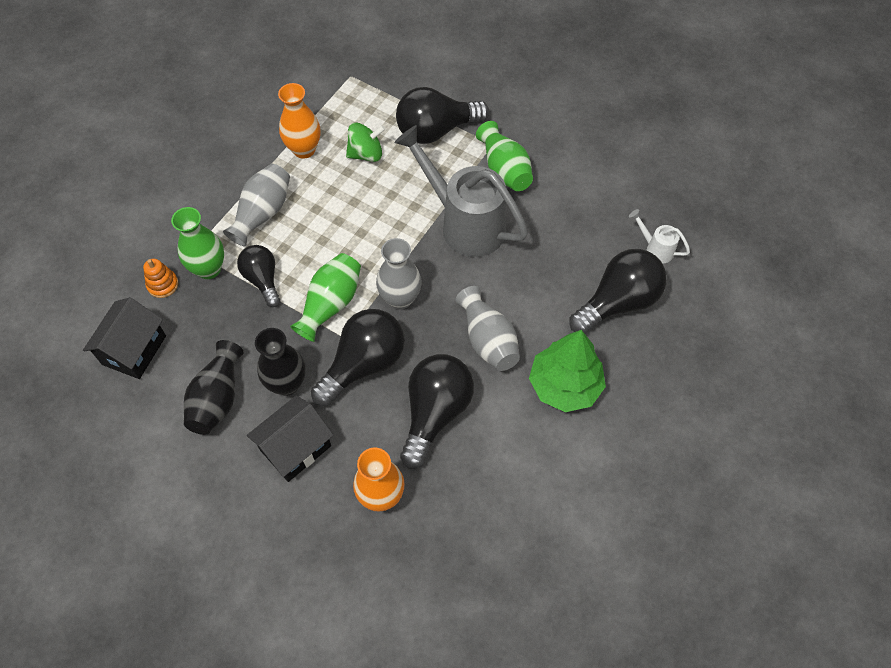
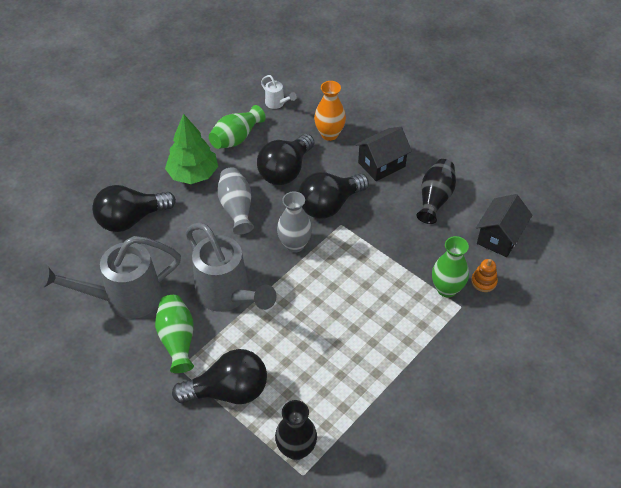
camera: 170 degrees left, 10 degrees down
(263, 213) = (401, 331): grey vase -> none
(263, 280) = (402, 274): black light bulb -> none
(287, 383) = (385, 201): black vase -> black vase (296, 449)
(304, 149) = (360, 390): orange vase -> none
(331, 304) = (349, 248): green vase -> green vase (236, 138)
(366, 154) = (301, 375): green spinning top -> none
(580, 203) = (124, 298): none -> grey watering can
(655, 249) = (82, 253): white watering can -> white watering can (277, 104)

